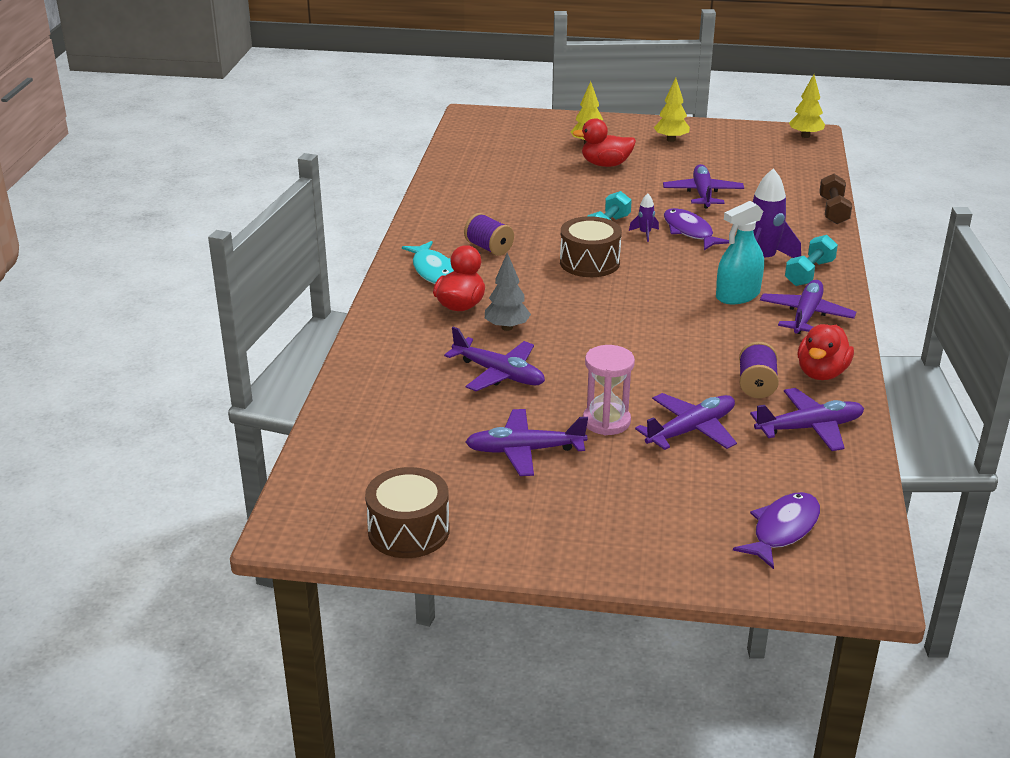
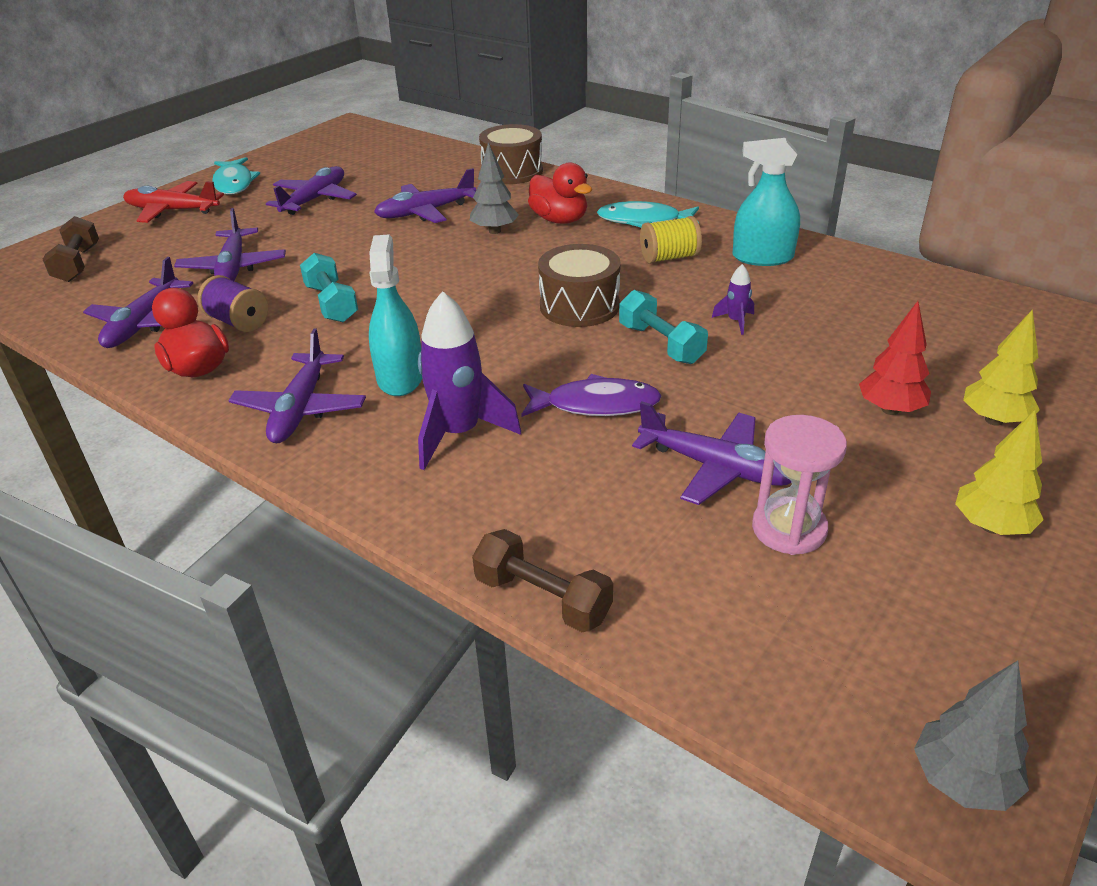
camera: 120 degrees right, 5 degrees up
(408, 531) = (295, 152): brown drum -> brown drum (512, 171)
(459, 218) = (762, 257): none -> turquoise spray bottle
(489, 248) = (669, 257): purple spool -> yellow spool
(530, 531) = (234, 183): none -> turquoise fish
(605, 164) = (890, 410): red duck -> red tree
(606, 421) = (300, 237): pink hourglass -> pink hourglass (789, 529)
(630, 537) = (172, 211): none -> red plane
(645, 233) = (620, 366): purple rocket -> purple rocket (735, 321)
(782, 530) = (78, 264): purple fish -> brown dumbbell
(805, 136) = (962, 781): yellow tree -> grey tree
(805, 315) = (301, 408): purple plane -> purple plane turned 45 degrees clockwise
(809, 273) = (384, 461): turquoise dumbbell -> turquoise dumbbell (332, 303)

